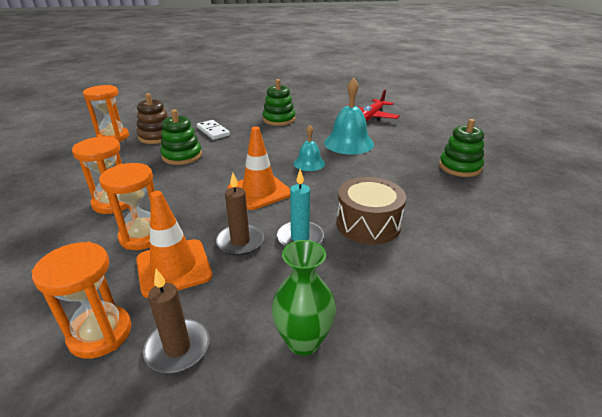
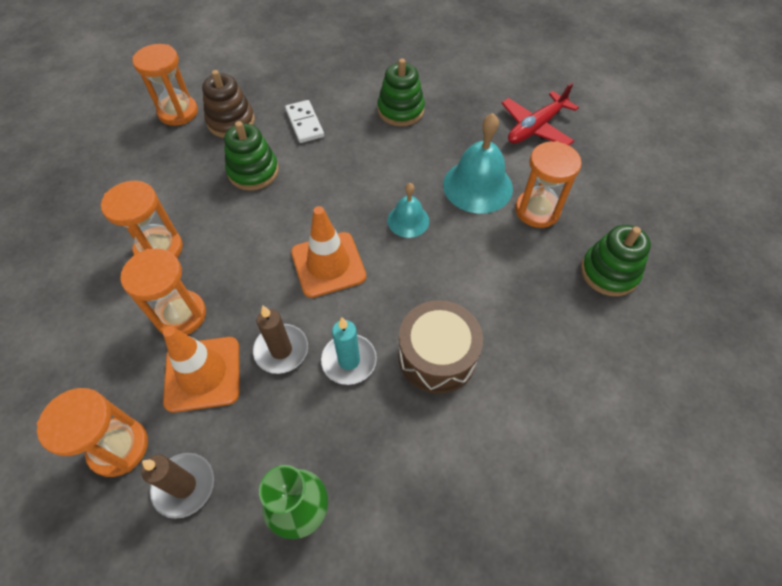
camera: 15 degrees right, 25 degrees up
(394, 148) = (537, 210): none -> orange hourglass

